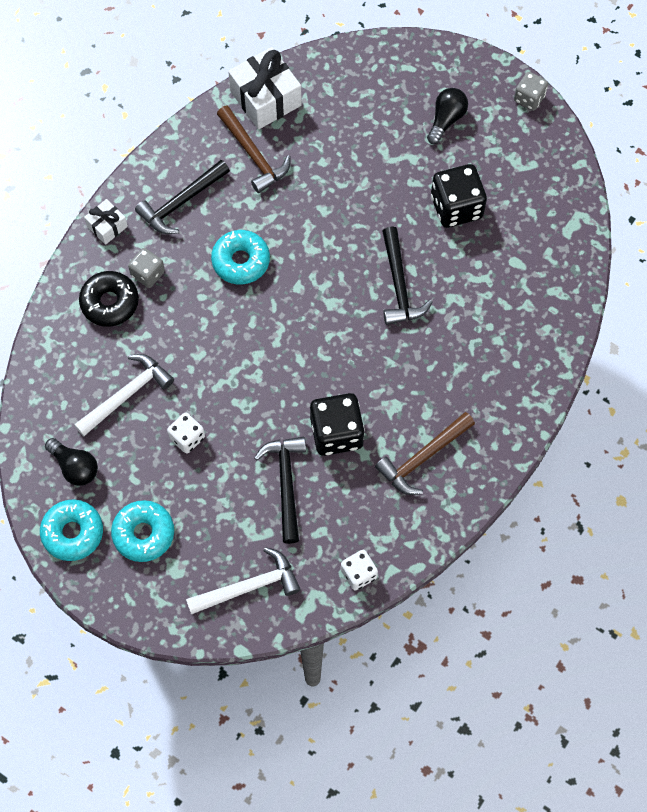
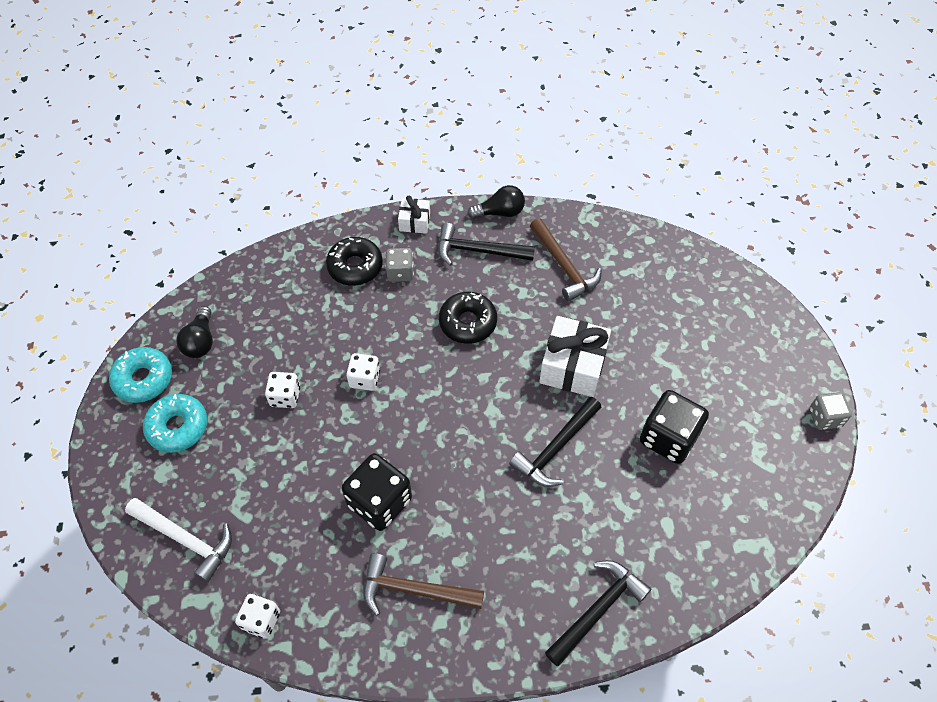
camera: 50 degrees right, 10 degrees down
(126, 395) = (288, 331): white hammer -> none
(223, 370) = (364, 379): none -> white dice
(241, 261) = (468, 322): turquoise donut -> black donut
(253, 154) = (563, 266): brown hammer -> brown hammer turned 45 degrees counterclockwise
(266, 98) = (617, 240): white gift -> white gift (573, 366)
(286, 484) = (301, 498): black hammer -> black hammer (597, 610)
(446, 120) = (736, 371): black light bulb -> black light bulb (500, 212)

